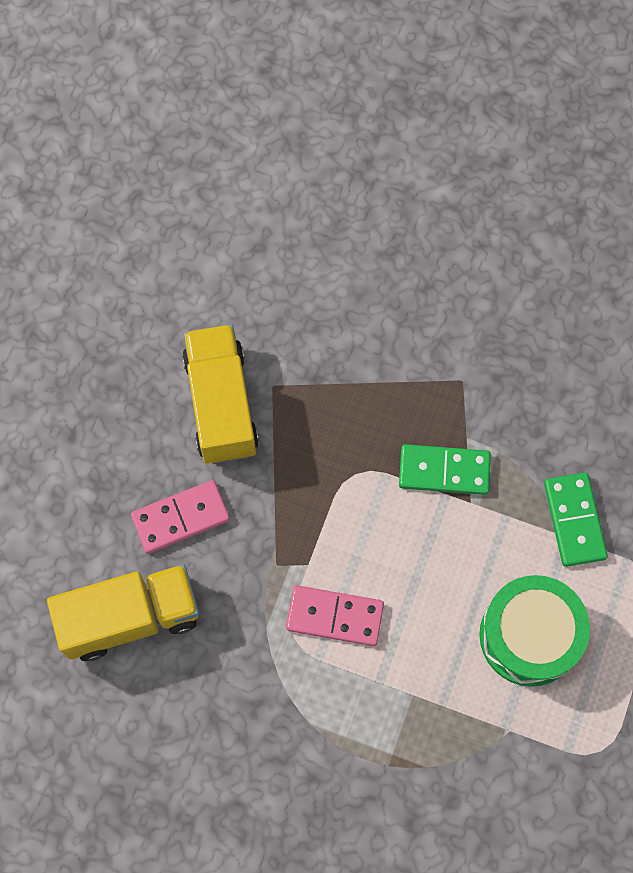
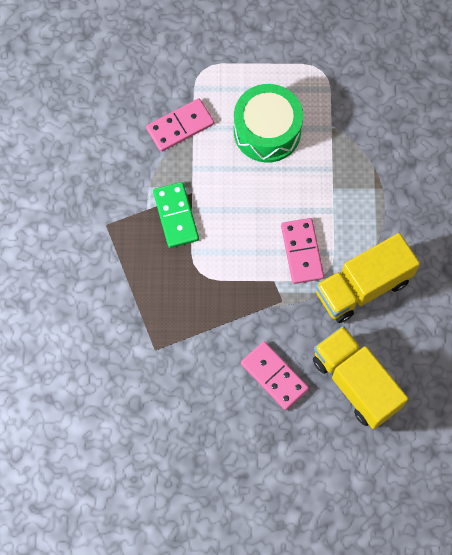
camera: 110 degrees left, 0 degrees up
(221, 404) = (181, 380): yellow truck -> yellow truck (363, 286)
(574, 520) = (180, 126): green domino -> pink domino

